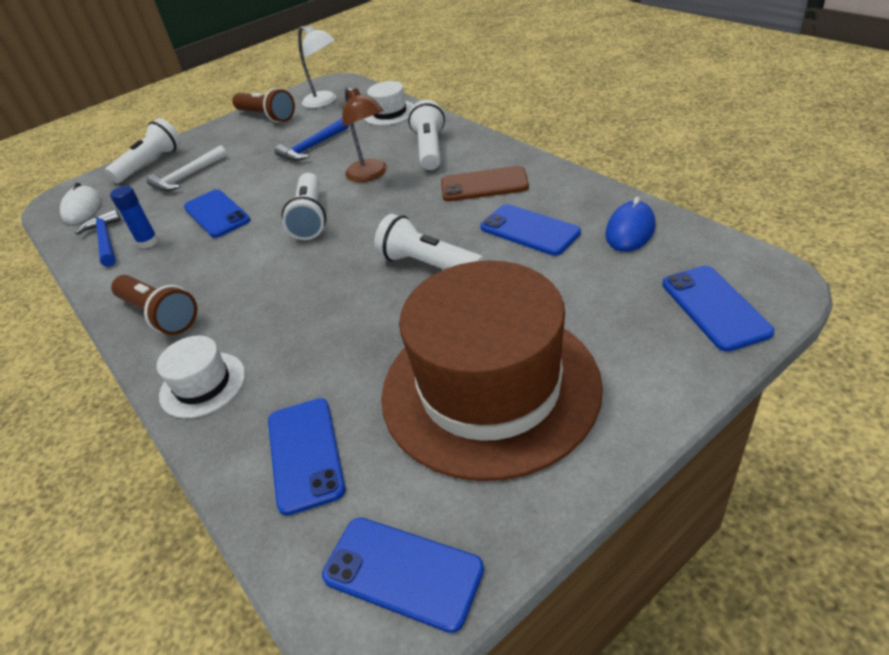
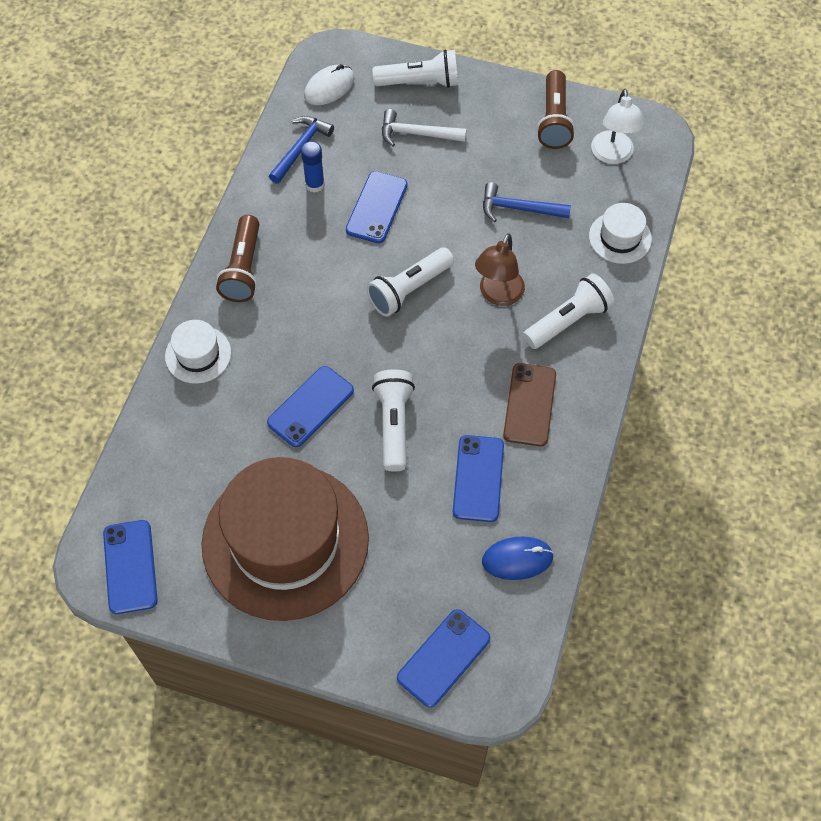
camera: 50 degrees right, 20 degrees up
(305, 454) = (177, 461): blue phone -> blue phone (310, 406)
(484, 185) = (530, 405): brown phone -> brown phone turned 45 degrees clockwise

